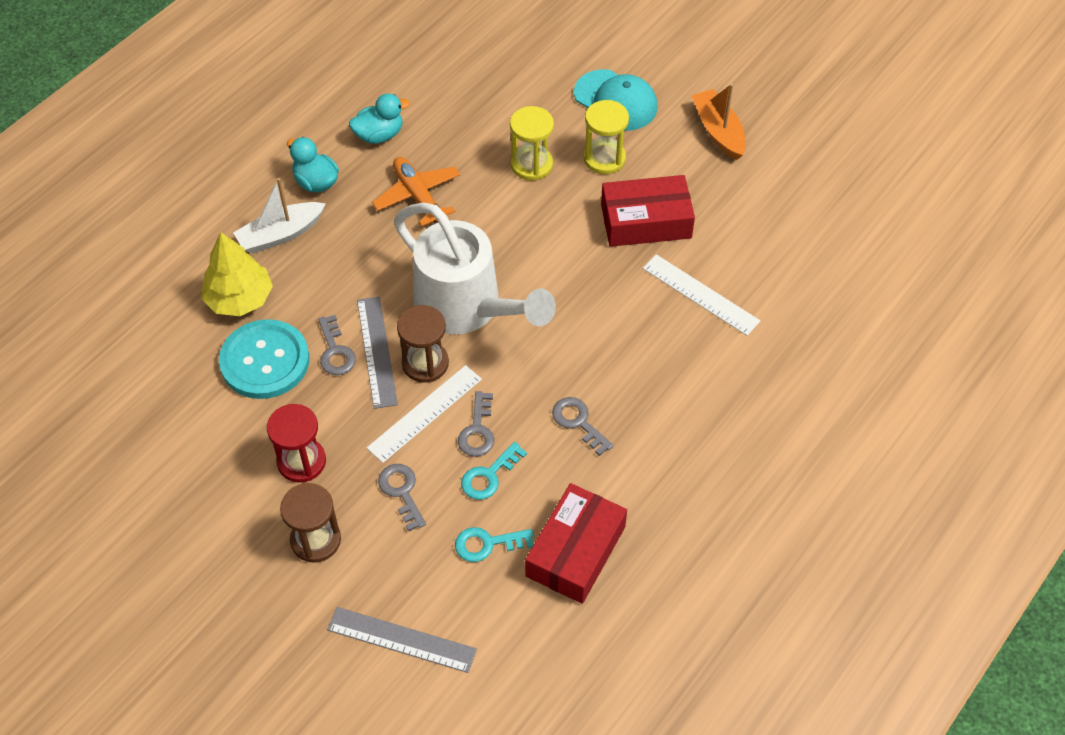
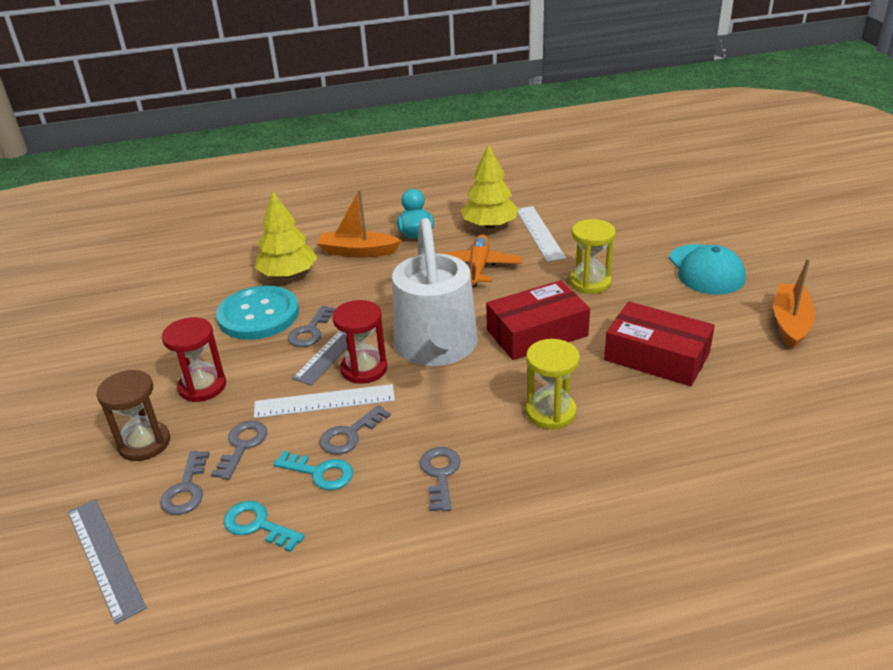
camera: 40 degrees right, 20 degrees down
(280, 234) = (358, 252): white boat -> orange boat
(379, 135) = (490, 225): turquoise duck -> yellow tree
(399, 553) = (186, 489): none -> grey key
(425, 363) = (364, 369): brown hourglass -> red hourglass
(489, 476) = (320, 473): turquoise key -> turquoise key turned 150 degrees counterclockwise
(575, 551) = (322, 580): red box -> red box (537, 333)
(604, 158) = (658, 301): yellow hourglass -> yellow hourglass (550, 412)
(700, 294) = (660, 433): white ruler -> white ruler (539, 233)

